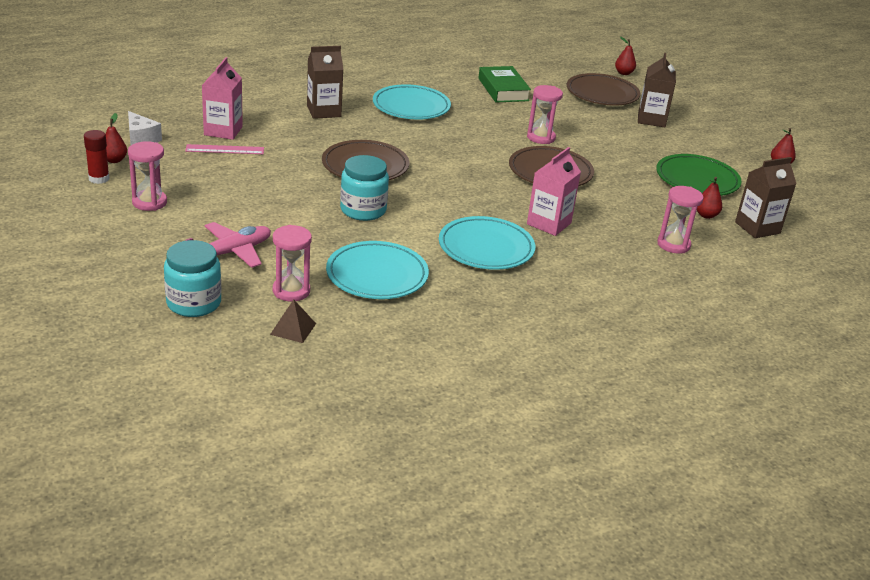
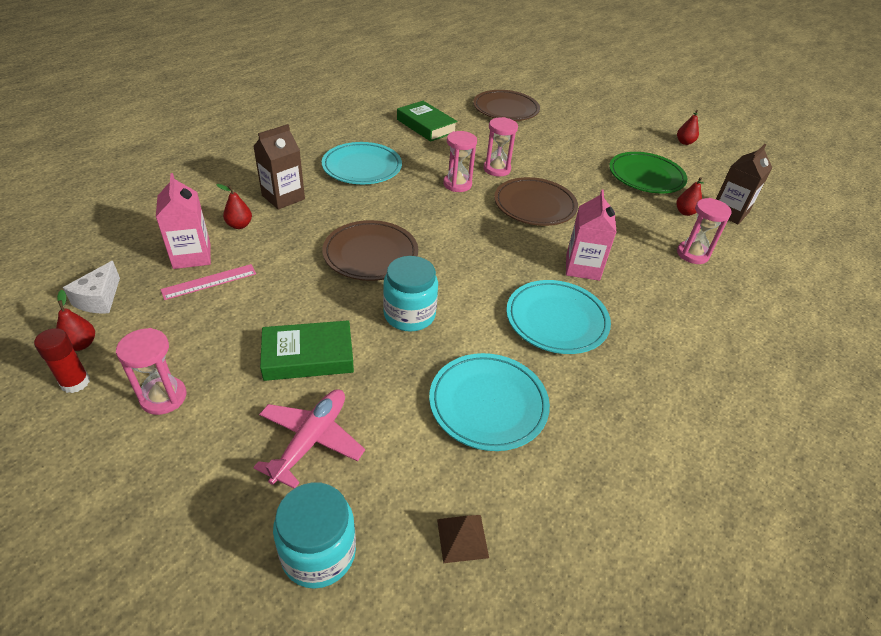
camera: 25 degrees left, 10 degrees up
(141, 139) = (99, 299): white cheese -> white cheese turned 75 degrees clockwise
(264, 210) = (308, 356): none -> green book
(291, 291) = (418, 473): pink hourglass -> pink hourglass (457, 184)
(623, 73) = (504, 84): red pear -> red pear (239, 225)
(651, 119) = (562, 125): brown carton -> none

